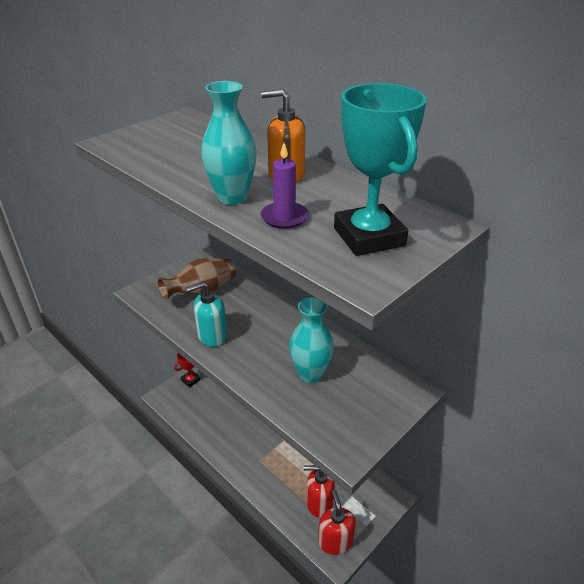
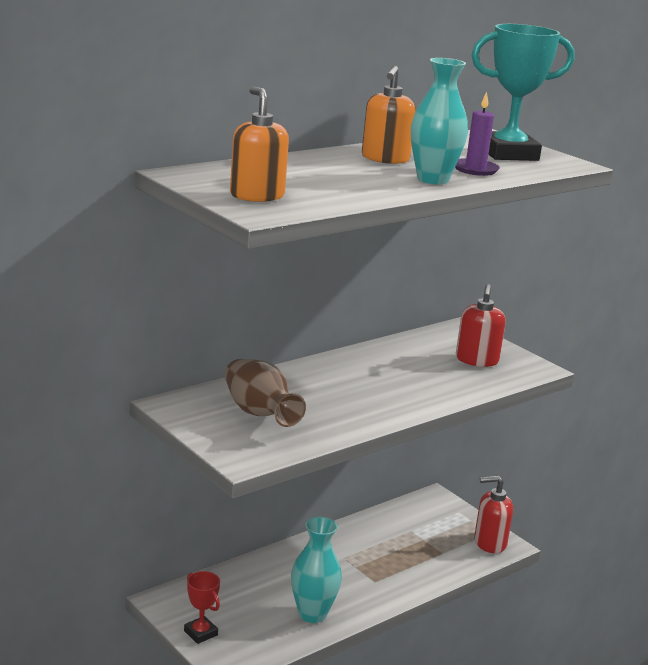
camera: 85 degrees left, 15 degrees down
(148, 138) = (257, 195): none -> orange soap dispenser
(212, 335) = (358, 414): turquoise soap dispenser -> none
(310, 374) = (433, 369): turquoise vase -> turquoise vase (312, 614)
(319, 503) = (441, 545): red soap dispenser -> red soap dispenser (476, 360)

